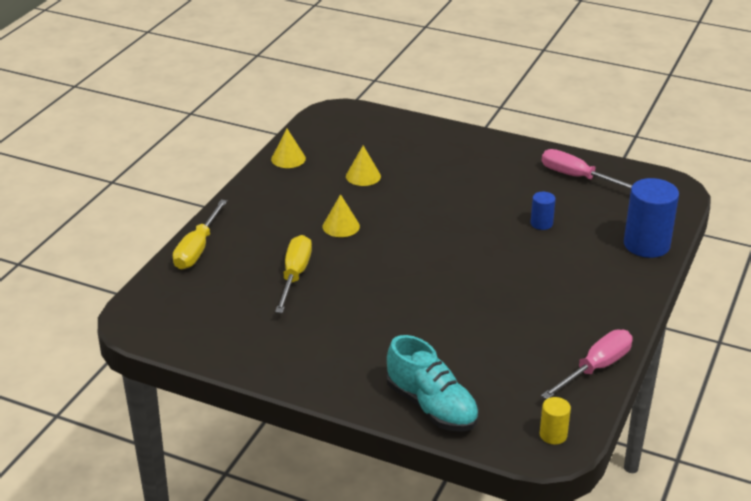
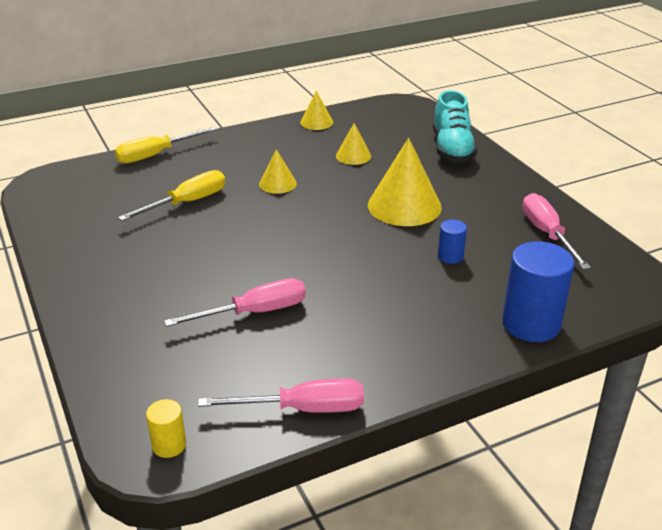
camera: 40 degrees right, 0 degrees up
(431, 406) = (116, 355): turquoise shoe -> turquoise shoe (452, 149)
(459, 200) = (404, 206): none -> yellow cone
(475, 328) = (254, 312): none -> pink screwdriver

